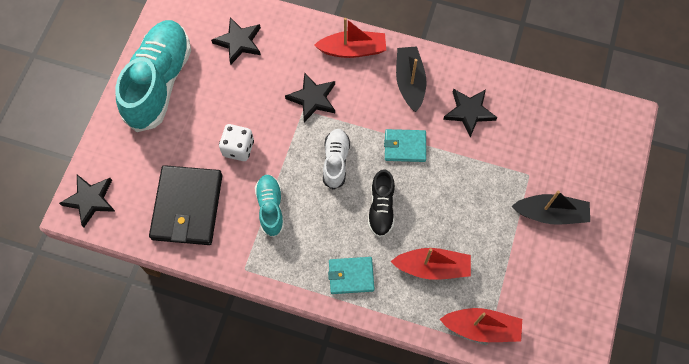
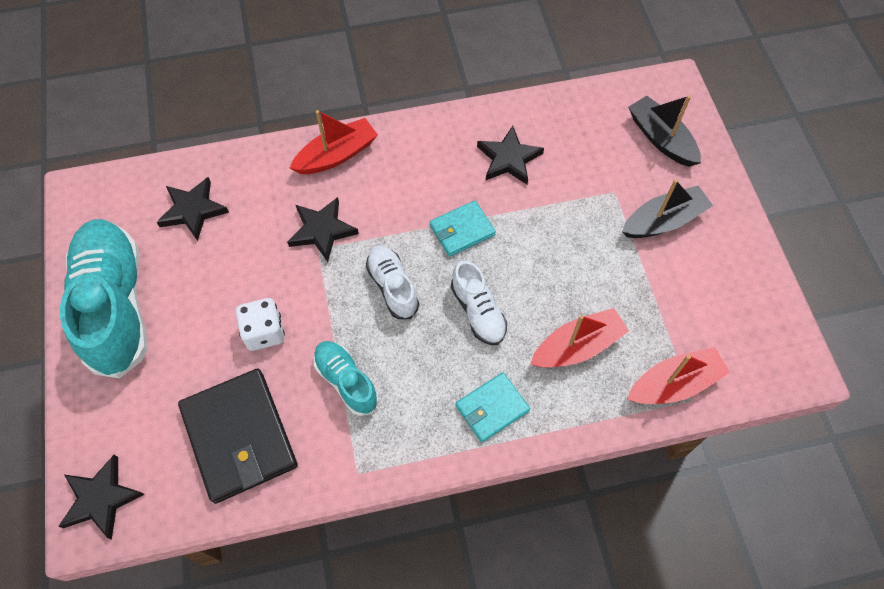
camera: 30 degrees left, 5 degrees down
(381, 208) = (478, 311): black shoe -> white shoe
(409, 82) = (423, 159): black boat -> black boat (661, 139)

